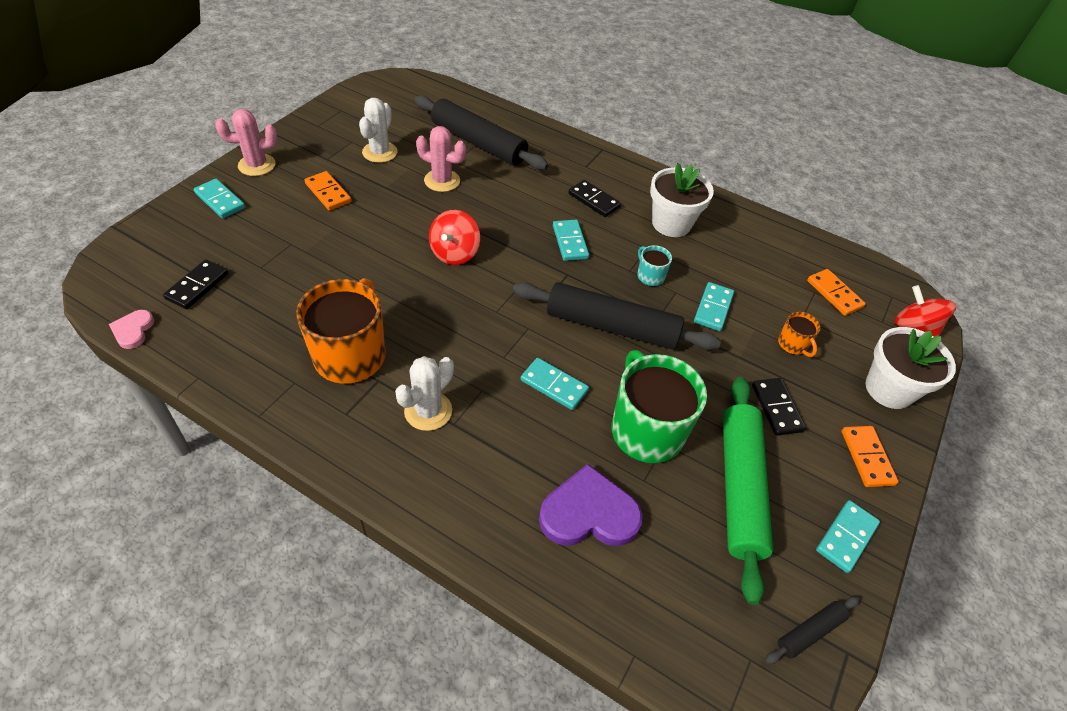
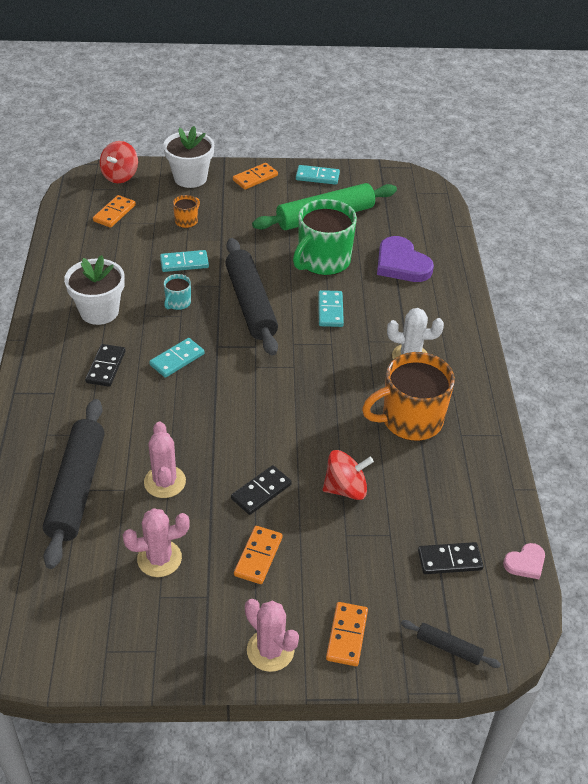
camera: 120 degrees left, 5 degrees down
(220, 200) = (347, 635): turquoise domino -> orange domino
(380, 152) = (159, 558): white cactus -> pink cactus
(454, 253) = (255, 420): red spinning top -> red spinning top (346, 488)
(776, 408) = (251, 216): black domino -> black domino (261, 492)
(809, 632) = (383, 179): black rolling pin -> black rolling pin (448, 648)

